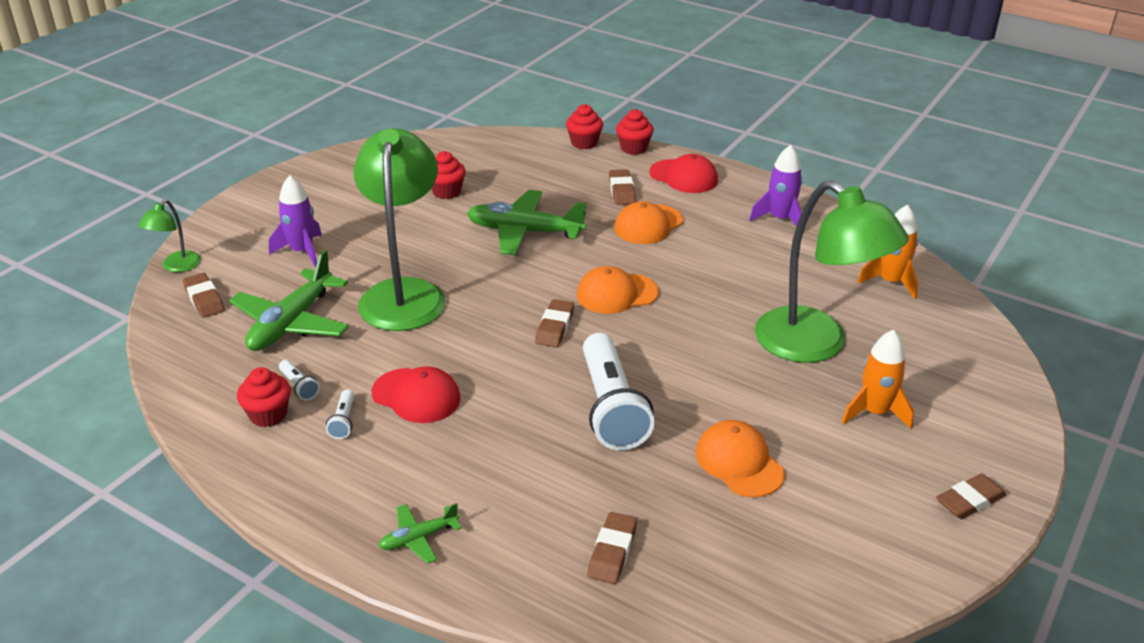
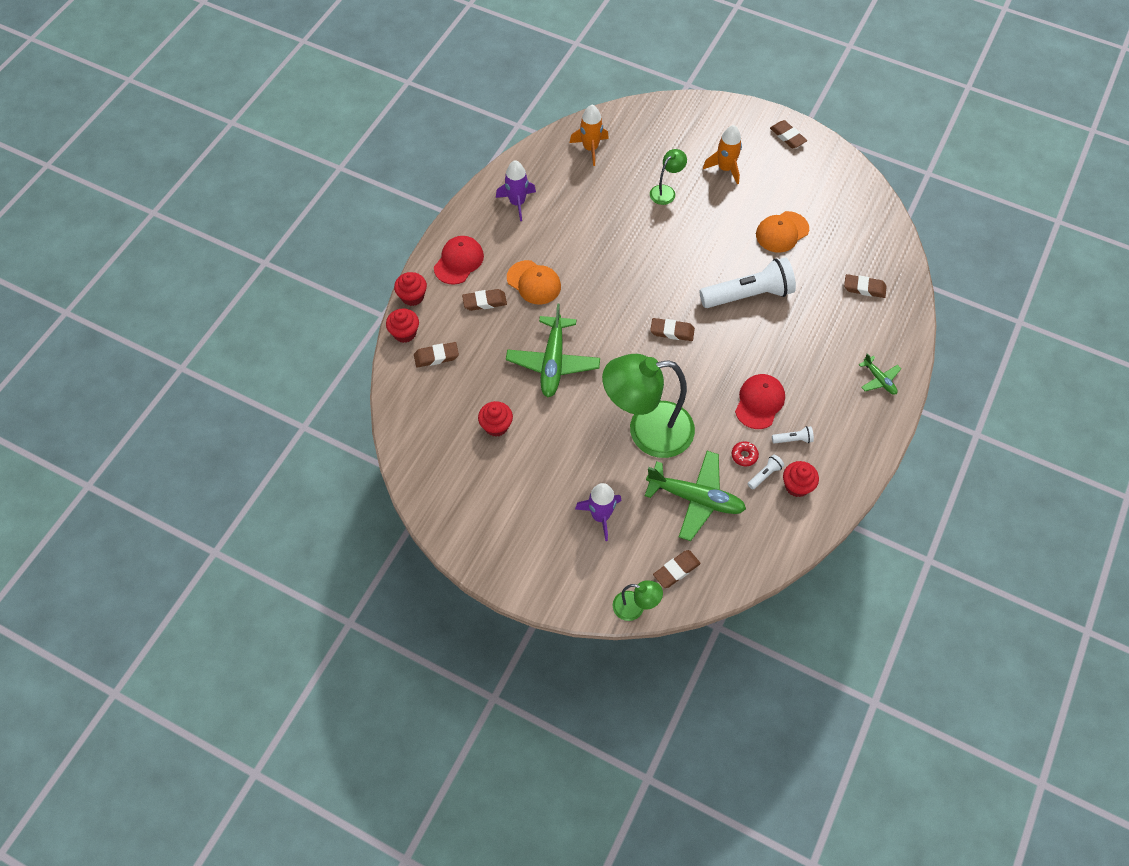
camera: 95 degrees left, 25 degrees up
(336, 371) = (744, 455): none -> red donut
(549, 160) = (436, 356): none -> brown eraser
(616, 294) = (627, 298): orange cap -> none
(816, 345) = (666, 191): green lamp -> green lamp, size x0.45

